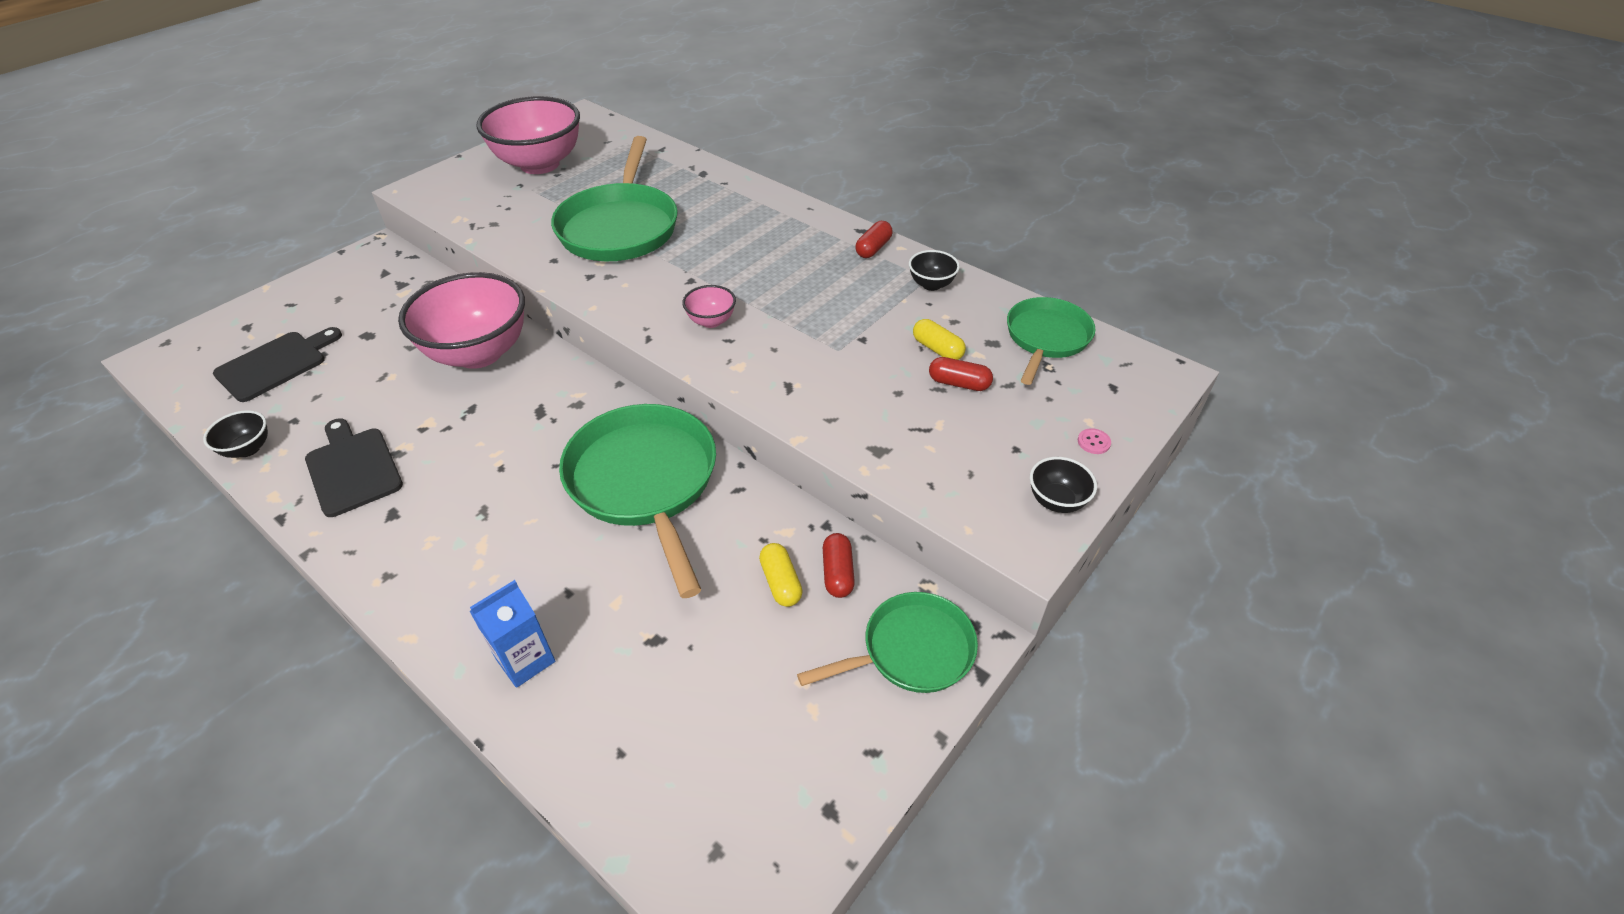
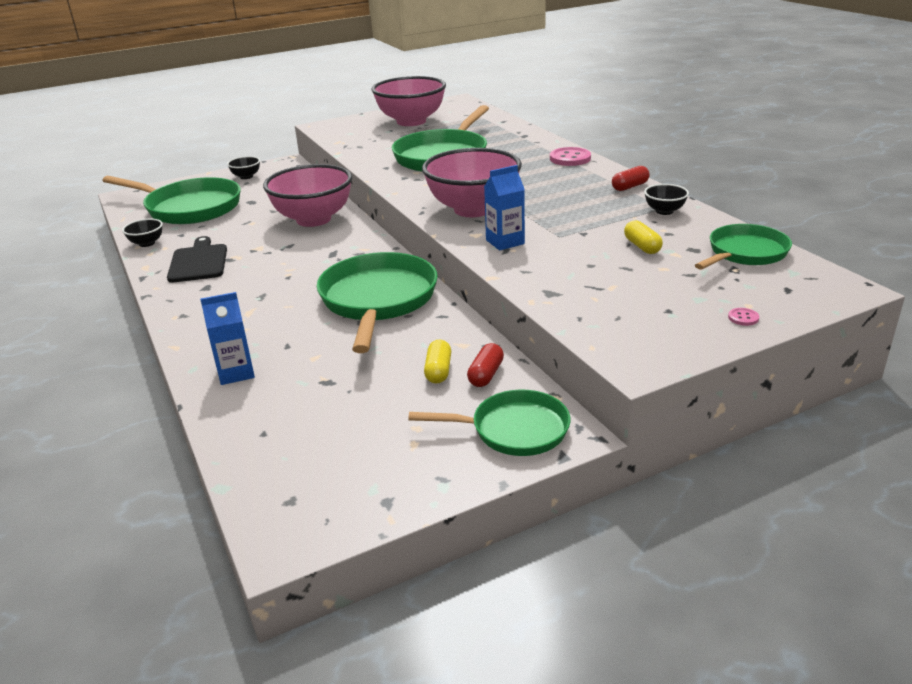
camera: 25 degrees right, 15 degrees down
(276, 364) = (189, 208): black cutting board -> green pan
(711, 321) = (473, 209): pink bowl -> pink bowl, size x2.33
(780, 208) = (570, 158): none -> pink button
(780, 373) = (505, 242): none -> blue carton
(959, 383) = (646, 267): red capsule -> none
(1056, 501) = (682, 345): black bowl -> black bowl (246, 176)

